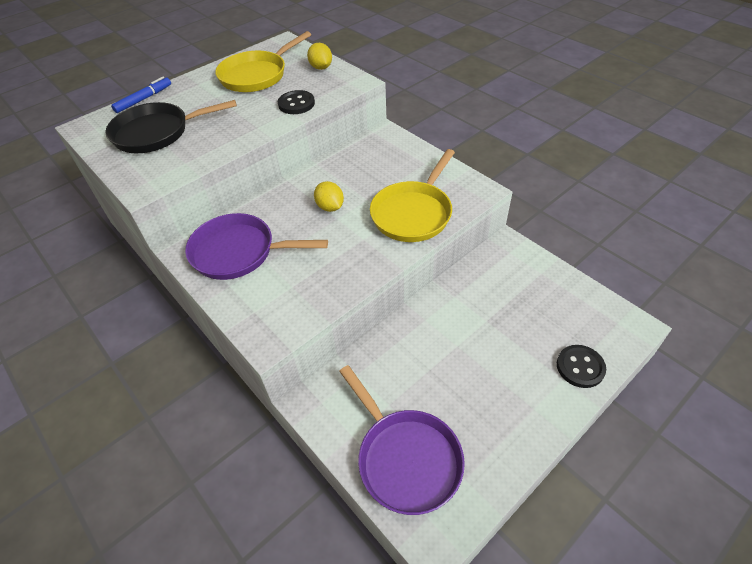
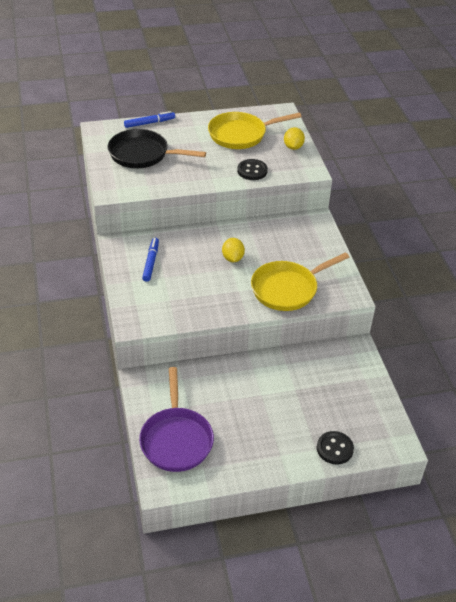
camera: 25 degrees right, 5 degrees down
(239, 252) = (151, 262): purple pan -> blue marker

